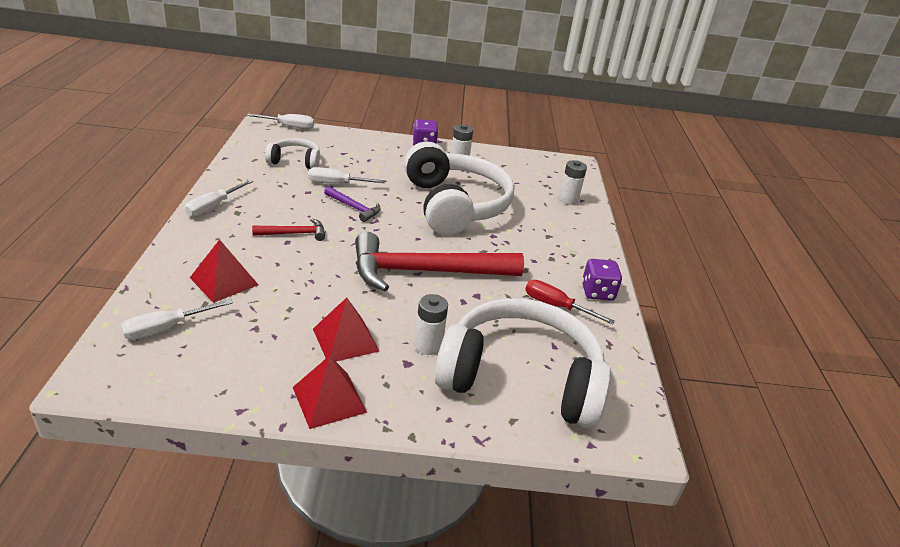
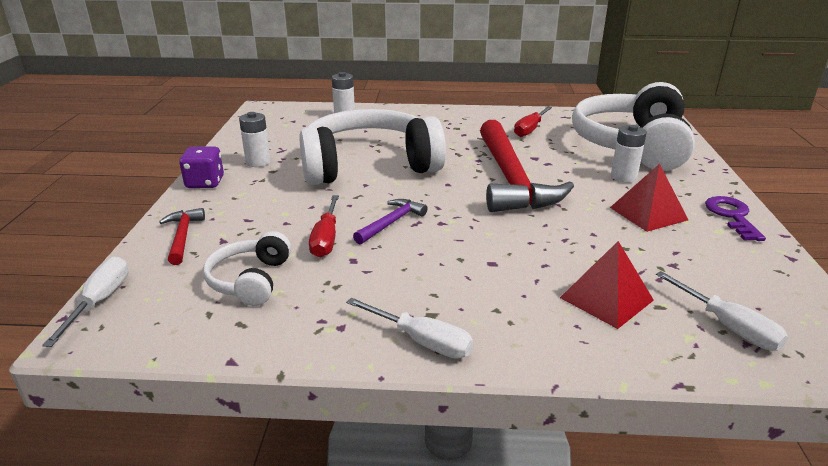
camera: 85 degrees left, 5 degrees down
(294, 233) = (471, 259): red hammer -> red hammer (182, 236)
(329, 399) = (732, 216): red pyramid -> purple key
(336, 184) = (326, 239): white screwdriver -> red screwdriver
(597, 292) = (500, 115): purple dice -> none

